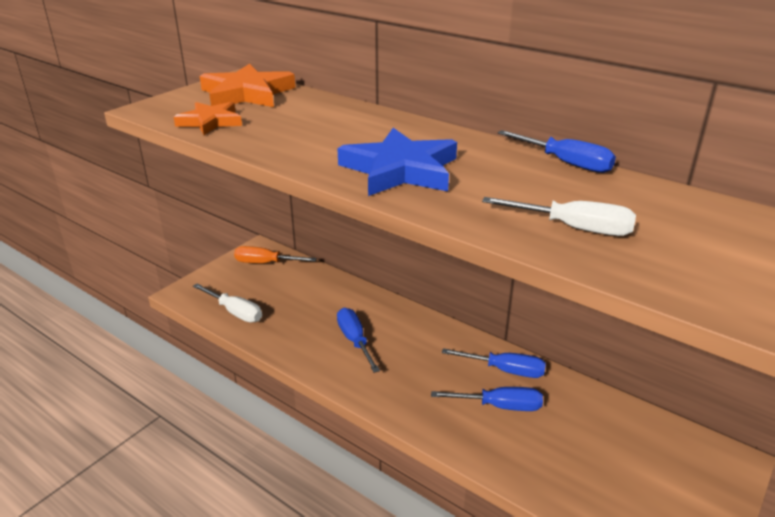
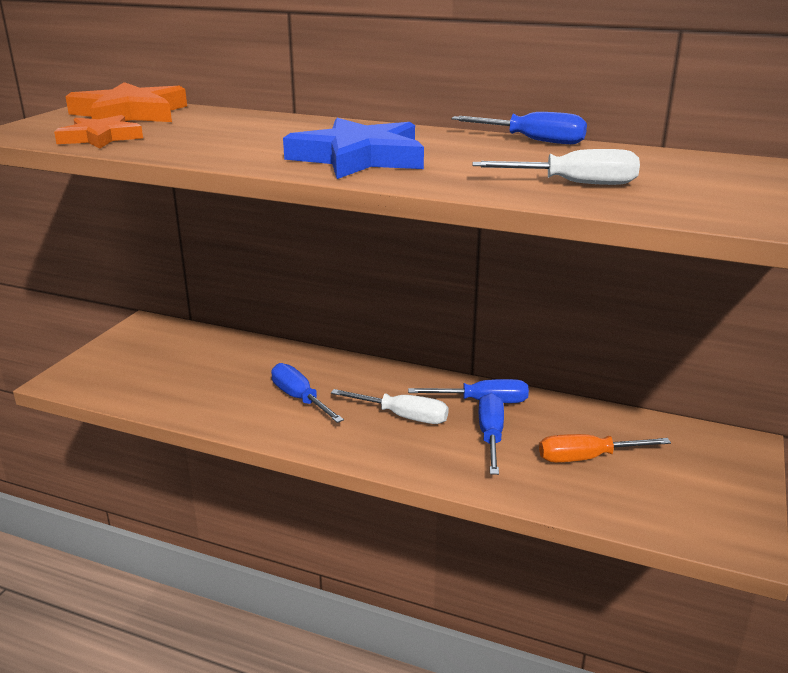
camera: 15 degrees left, 5 degrees down
(235, 312) = (138, 391): white screwdriver -> white screwdriver (404, 417)
(265, 263) = (158, 337): orange screwdriver -> orange screwdriver (586, 458)
(500, 406) = (491, 435): blue screwdriver -> blue screwdriver turned 75 degrees counterclockwise

